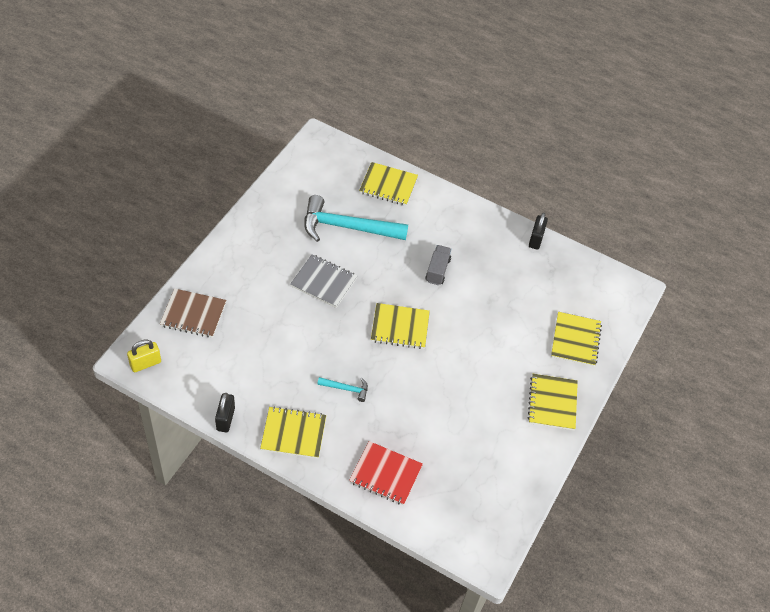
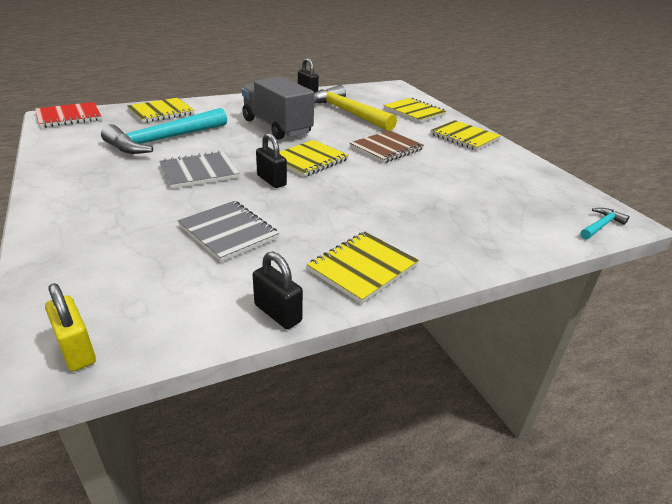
camera: 50 degrees left, 20 degrees down
(145, 363) = (76, 350): yellow padlock -> yellow padlock turned 45 degrees counterclockwise
(193, 314) = (84, 266): brown notebook -> brown notebook (386, 148)
(272, 349) = (228, 232): none -> grey notebook
(346, 389) = (342, 211): turquoise hammer -> turquoise hammer (601, 226)
(350, 327) = (271, 180): none -> black padlock
(385, 474) = (476, 232): red notebook -> red notebook (69, 117)
(437, 270) = (277, 127): grey truck -> grey truck, size x1.95
(519, 295) = (347, 113): none -> yellow hammer

